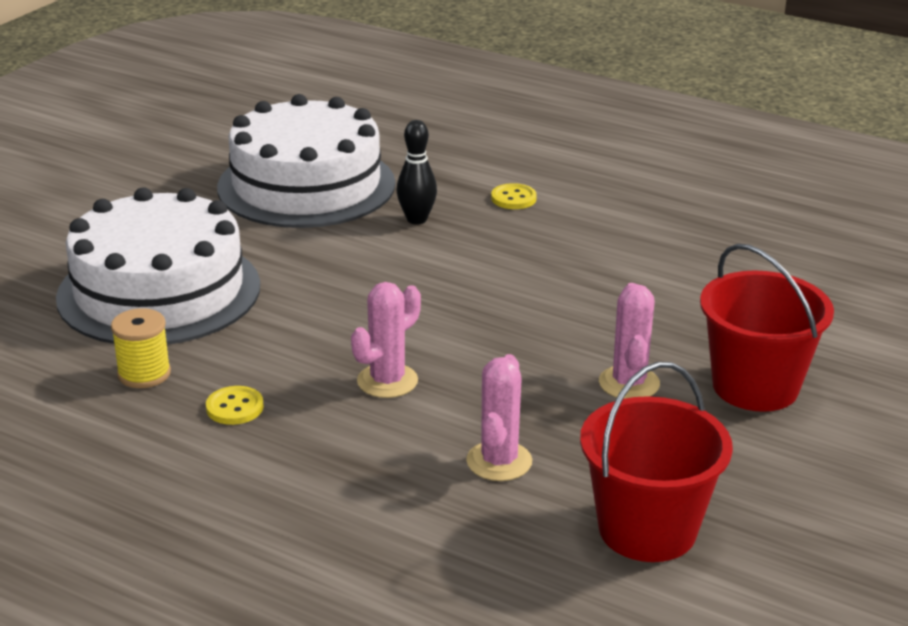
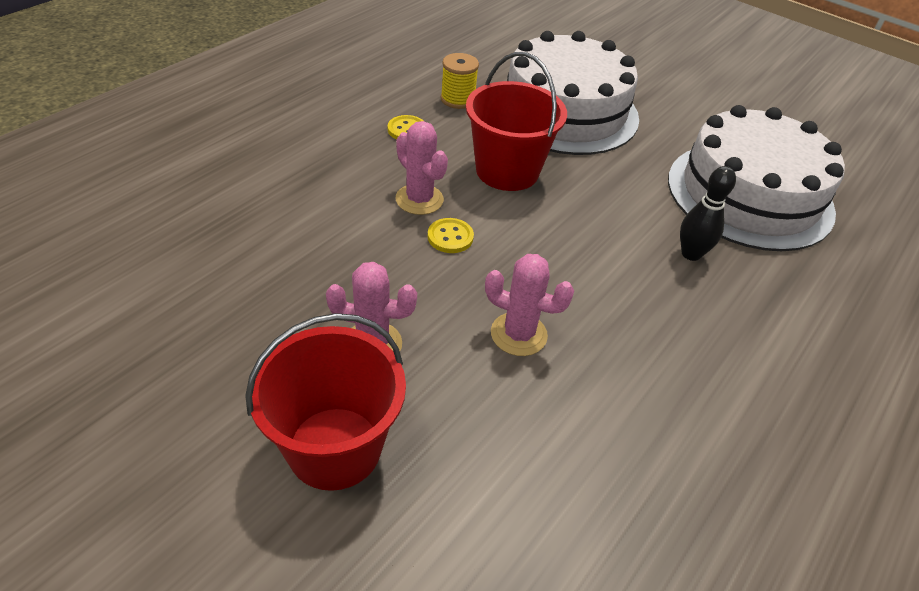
camera: 95 degrees right, 15 degrees up
(499, 461) = (292, 240): pink cactus -> pink cactus (518, 334)
(513, 198) = (749, 334): yellow button -> yellow button (450, 237)
(647, 529) = (166, 304): red bucket -> red bucket (507, 171)

